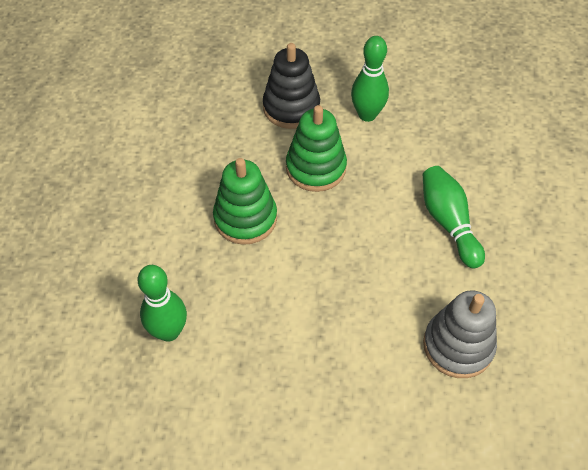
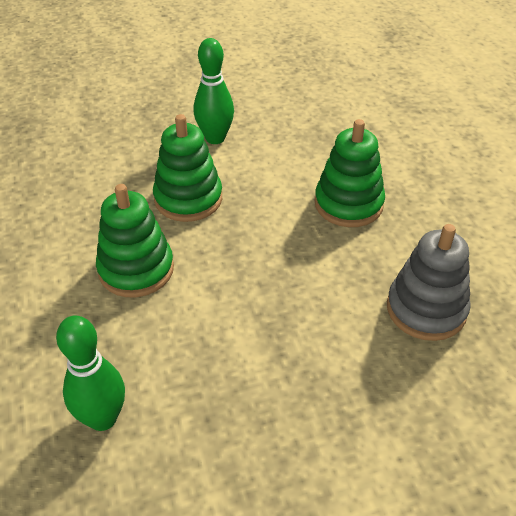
camera: 25 degrees left, 10 degrees down
(291, 107) = (133, 154): black stacking toy -> none
(448, 222) = (348, 204): green bowling pin -> green stacking toy

